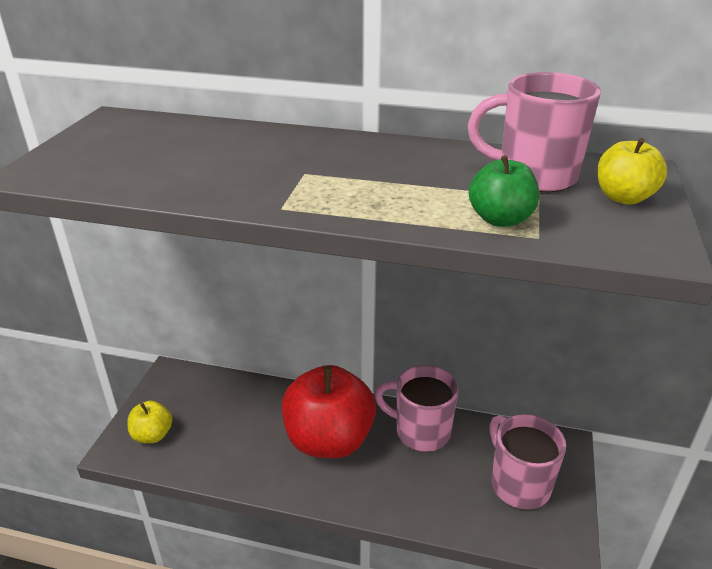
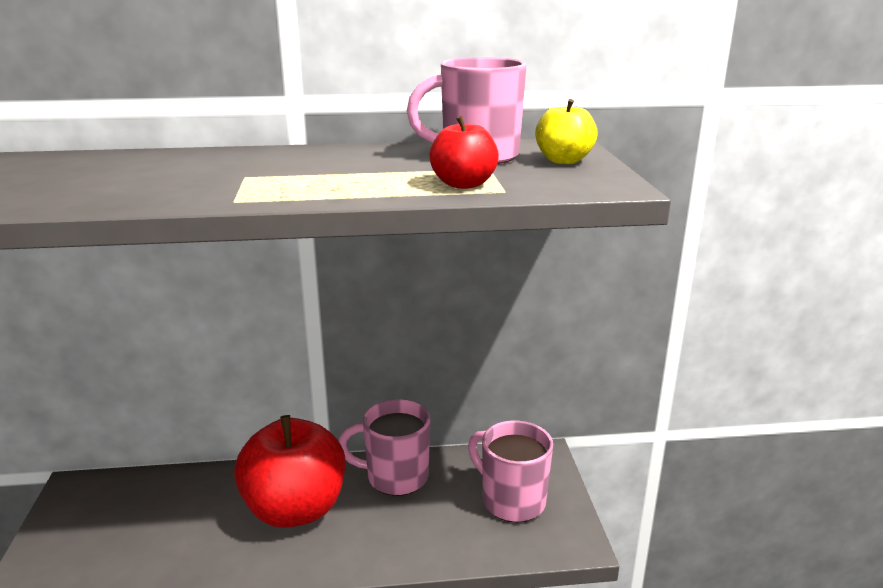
camera: 20 degrees left, 10 degrees down
(152, 435) = (68, 557): yellow apple -> none
(500, 219) = (463, 184): green apple -> red apple

